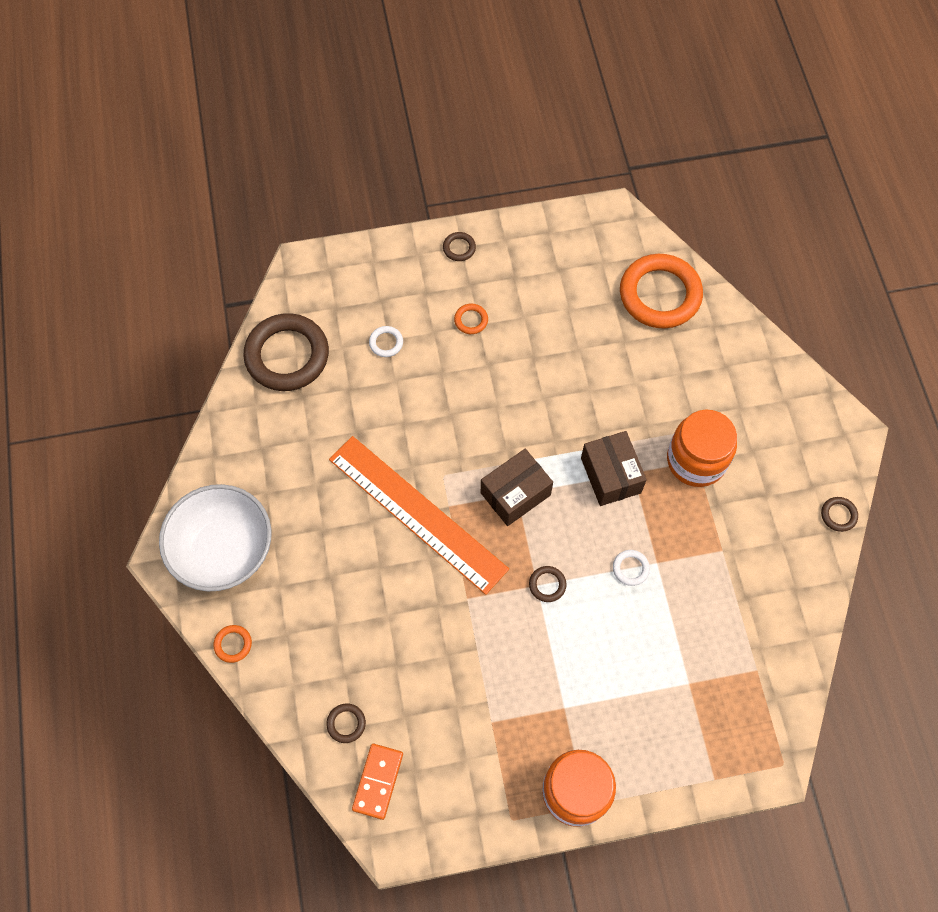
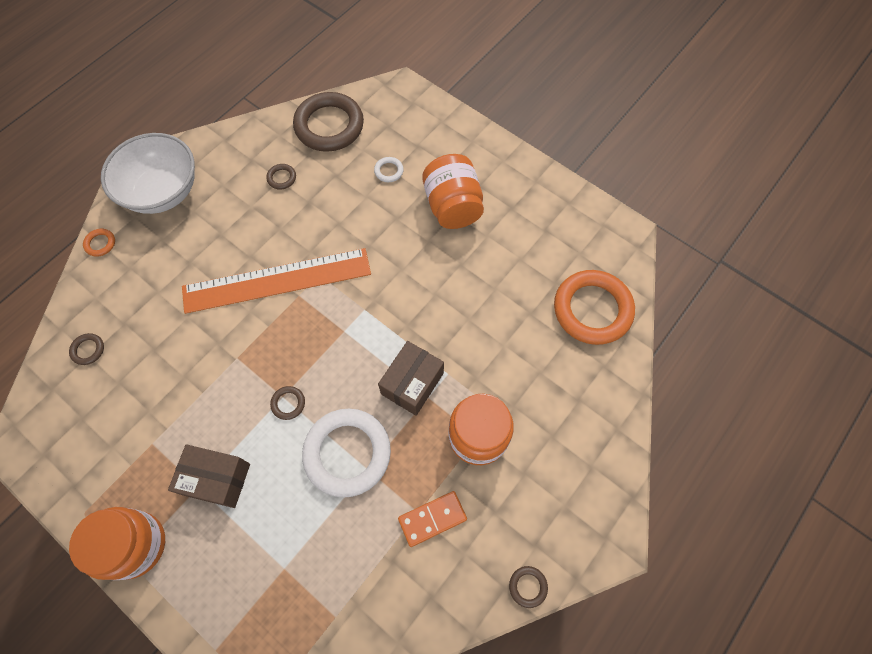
camera: 50 degrees right, 0 degrees up
(378, 781) = (57, 401): orange domino -> orange domino (432, 519)
(417, 513) = (277, 280): orange ruler -> orange ruler turned 75 degrees clockwise
(459, 248) = (500, 160): brown ring -> brown ring (281, 178)
(471, 320) = (452, 206): orange ring -> orange jar
(515, 494) = (343, 330): brown box -> brown box (217, 479)
(630, 568) = (347, 453): white ring -> white ring, size x2.46

